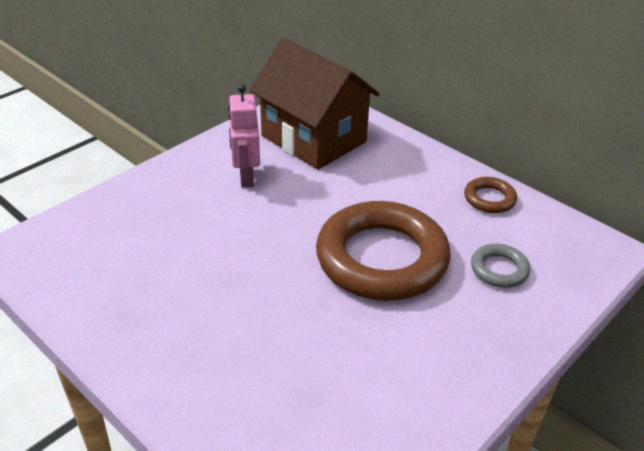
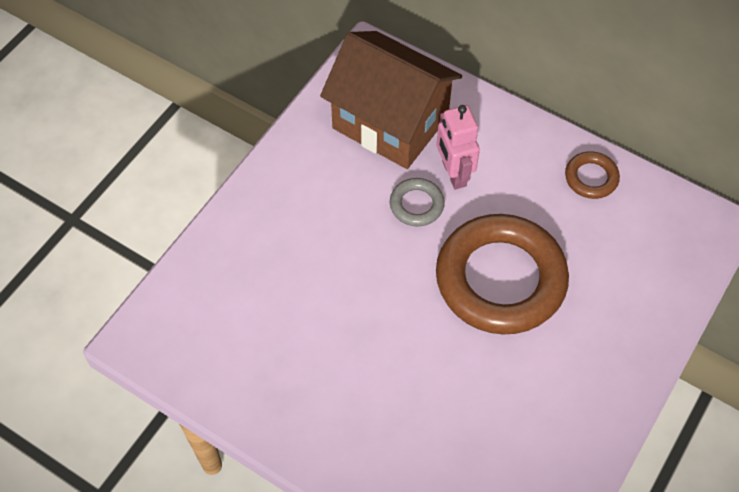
camera: 10 degrees left, 20 degrees up
(246, 177) = (335, 194): pink robot -> pink robot (453, 174)
(499, 269) = (614, 271): grey ring -> grey ring (416, 205)

